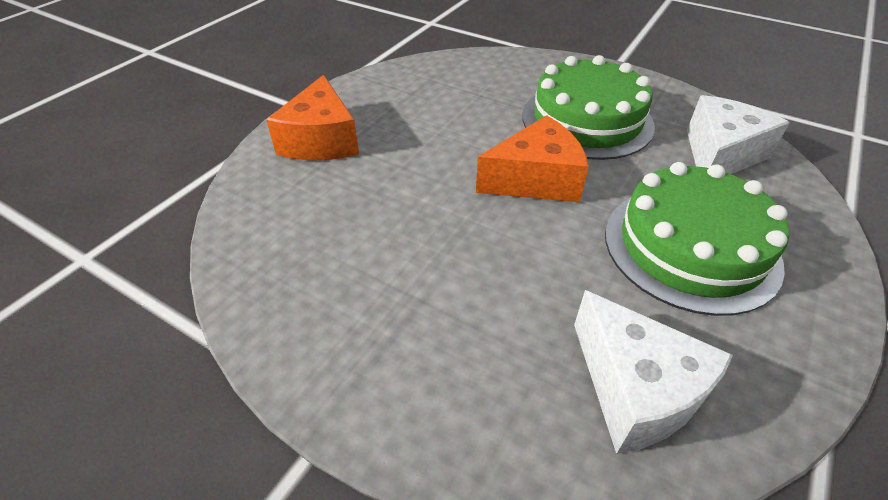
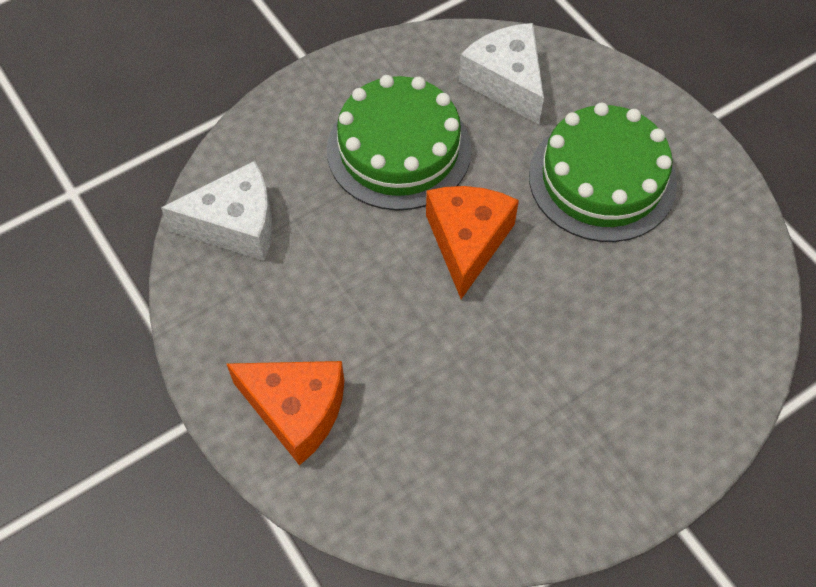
camera: 65 degrees left, 15 degrees up
(636, 389) = (709, 296): white cheese -> white cheese (236, 225)

